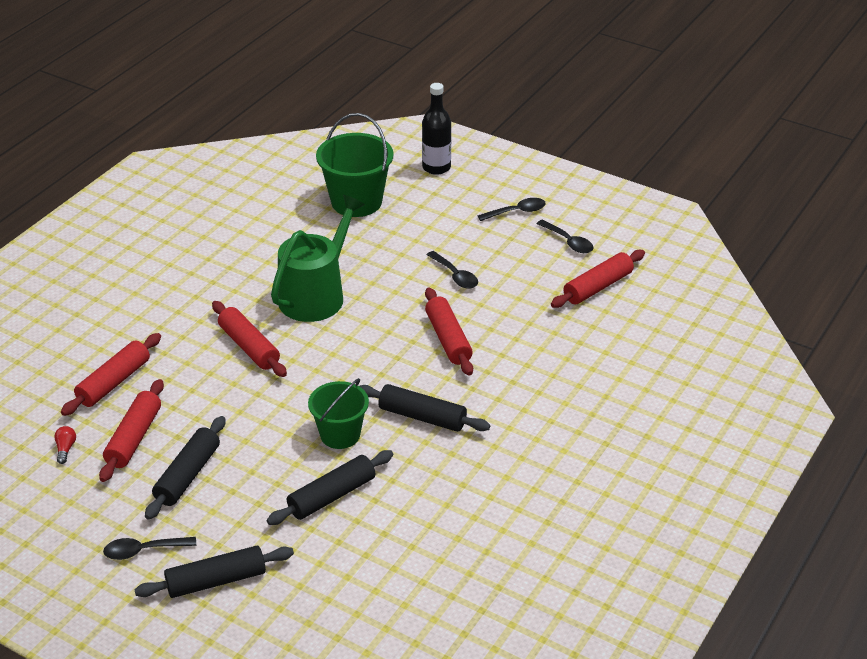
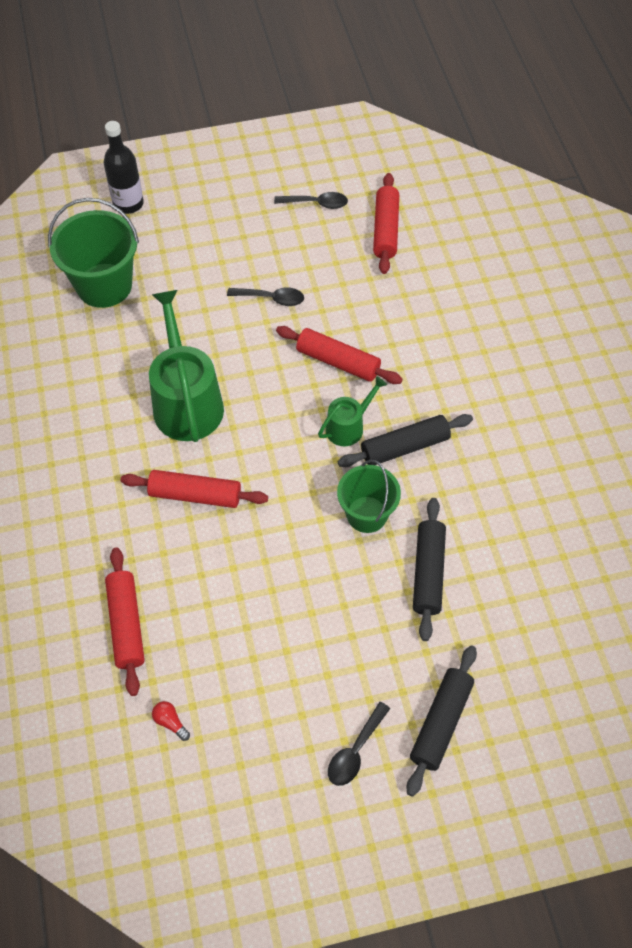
camera: 45 degrees left, 20 degrees up
(134, 438) = (214, 660): red rolling pin -> none
(187, 475) = (300, 654): black rolling pin -> none
(400, 379) = (348, 427): none -> green watering can
(517, 212) = (244, 202): black spoon -> none

